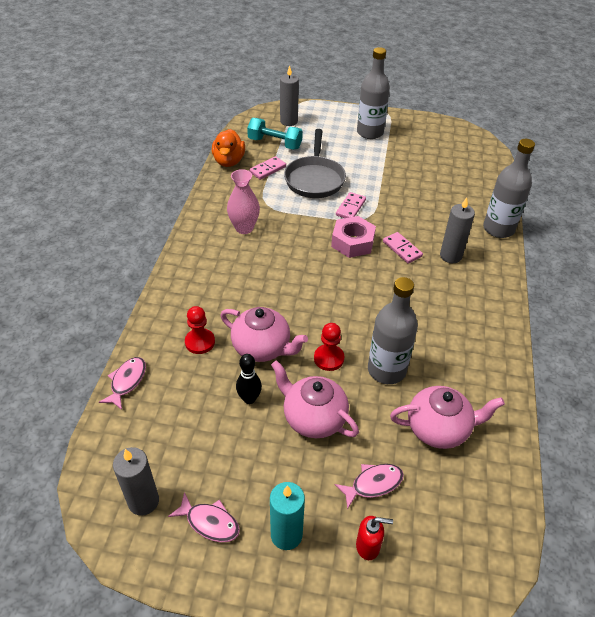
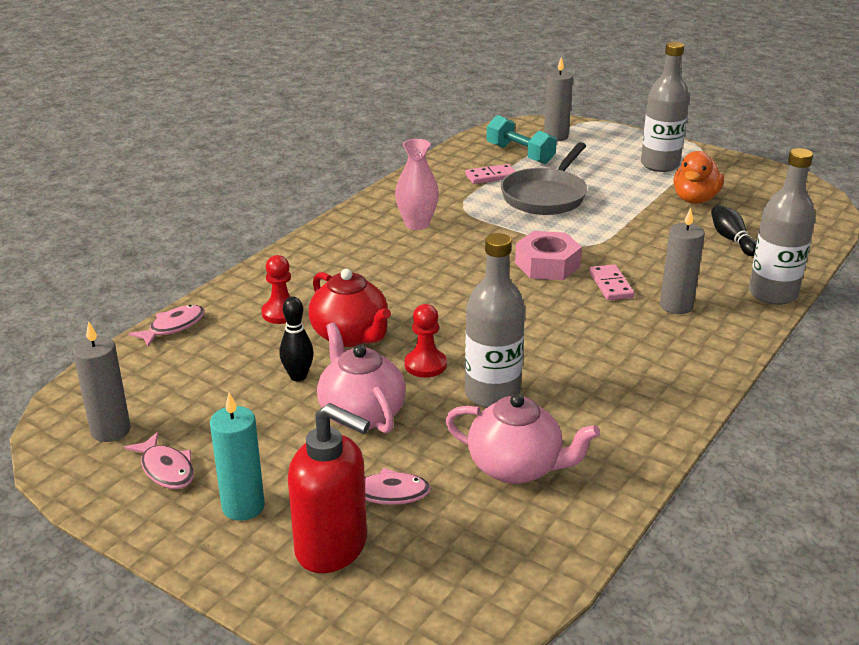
camera: 25 degrees right, 15 degrees down
(229, 161) = (447, 161): orange duck -> orange duck (695, 199)
(262, 348) = (350, 336): pink teapot -> red teapot
(350, 208) = (572, 232): pink domino -> none
(368, 546) = (332, 547): red soap dispenser -> red soap dispenser, size x2.00
(450, 189) = (732, 239): none -> black bowling pin

